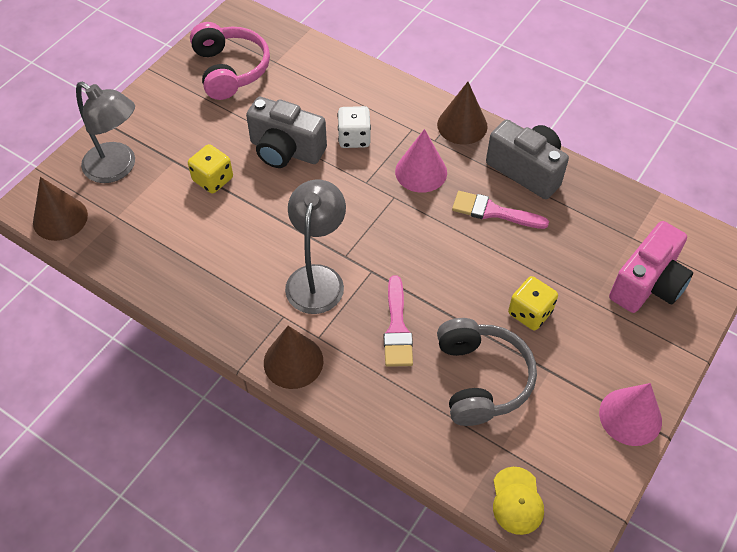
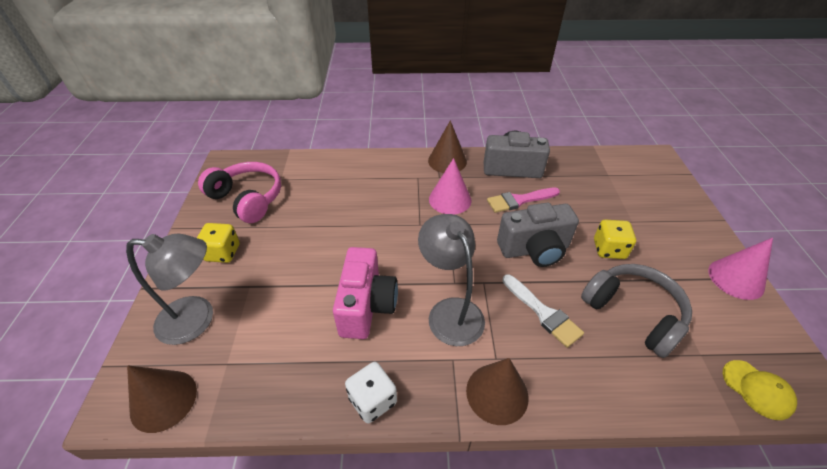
camera: 35 degrees left, 10 degrees down
(213, 179) = (297, 283): yellow dice -> yellow dice (223, 253)
(286, 150) = (340, 232): grey camera -> grey camera (534, 249)
(354, 138) = (384, 200): white dice -> white dice (372, 400)
(397, 328) = (543, 313): pink brush -> white brush
(647, 284) = (646, 195): pink camera -> pink camera (366, 306)

